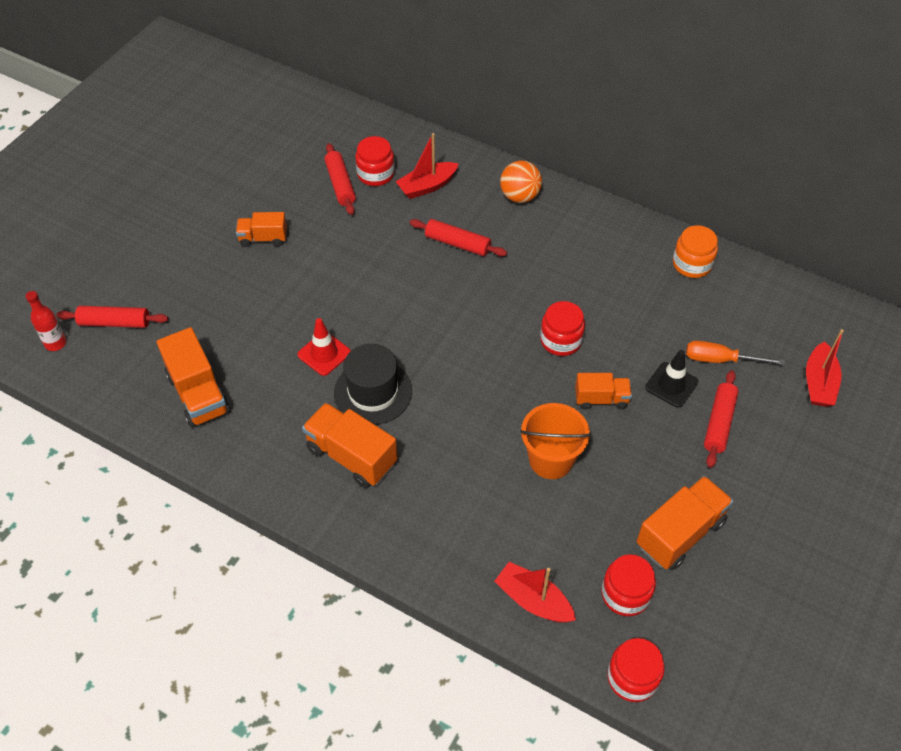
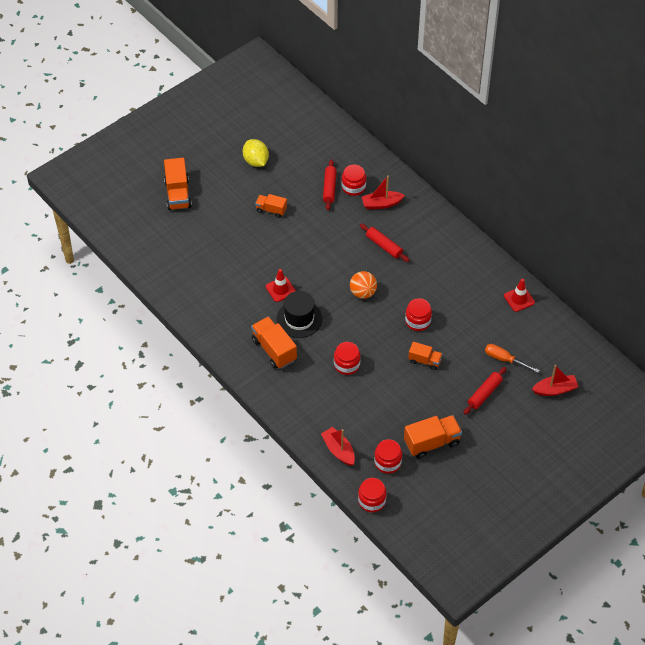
camera: 20 degrees right, 0 degrees up
(55, 343) = (136, 240): red bottle -> none
(115, 322) = (171, 237): red rolling pin -> none
(198, 393) = (204, 291): orange truck -> orange truck (178, 194)
(213, 176) = (256, 161): none -> yellow lemon
(481, 444) = (347, 365): none -> red jar
(519, 196) = (435, 226): orange ball -> orange ball (363, 293)
(551, 460) = (380, 384): orange bucket -> none
(671, 385) = (468, 365): black traffic cone -> none
(692, 264) = (519, 299): orange jar -> red traffic cone
(819, 383) = (555, 389): red boat -> red boat turned 135 degrees counterclockwise

